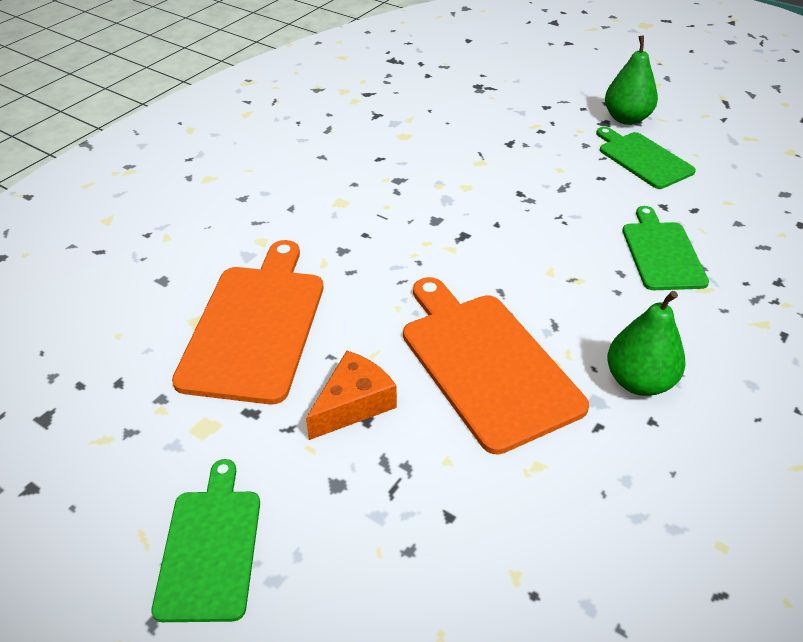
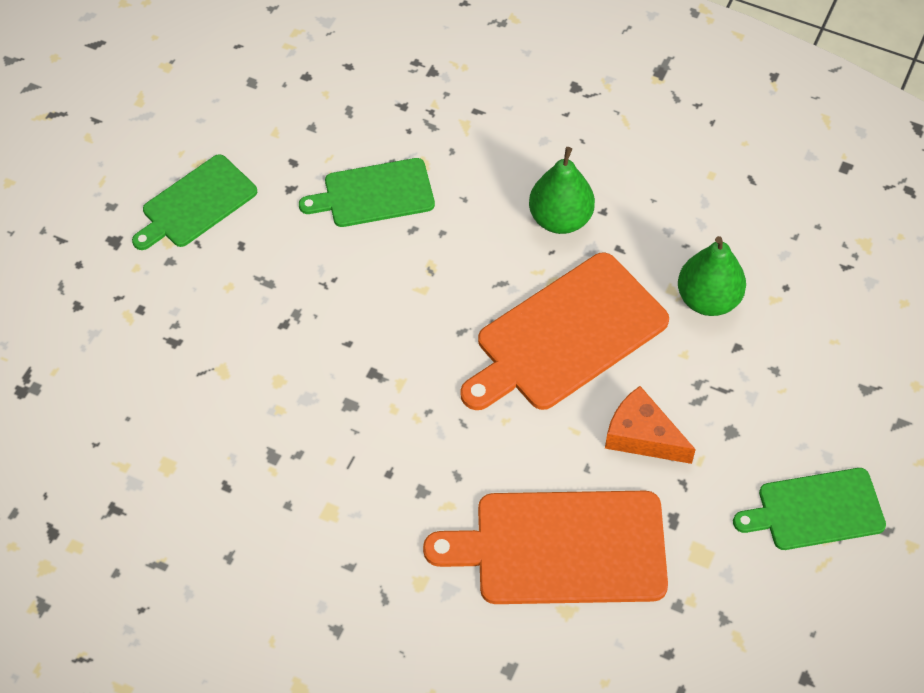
camera: 100 degrees left, 15 degrees up
(626, 118) = (103, 217): green pear -> green pear (708, 299)

